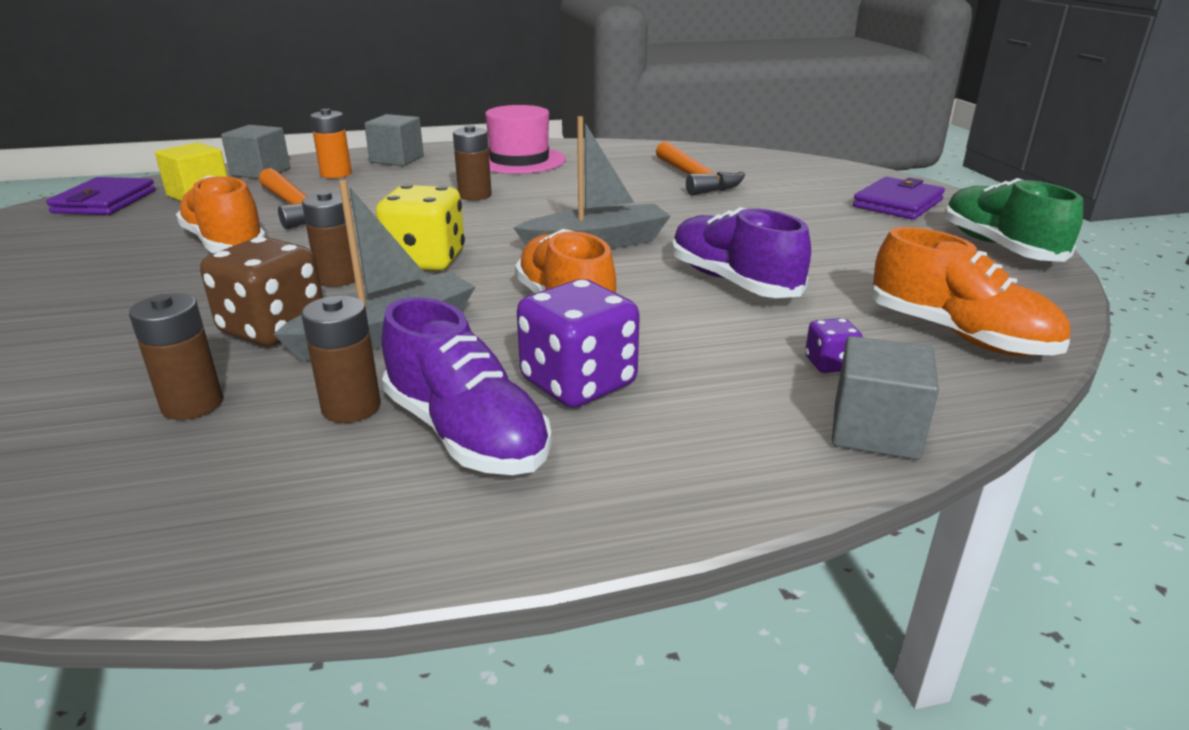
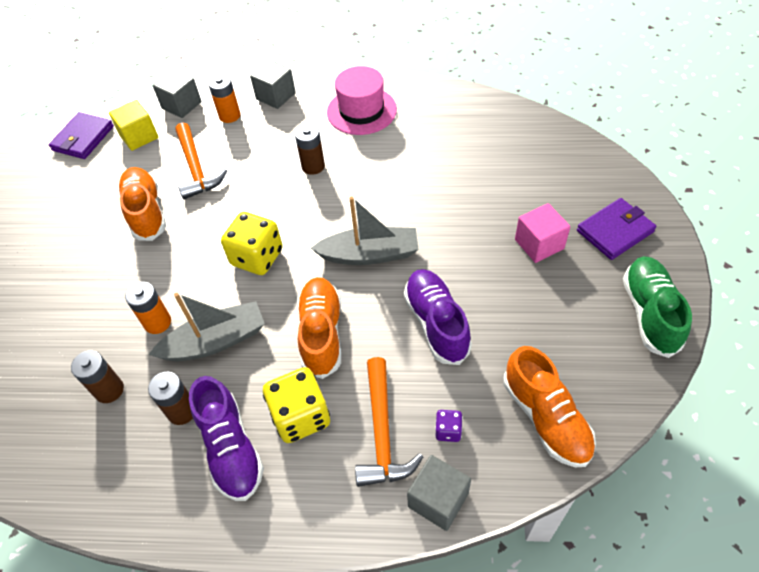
camera: 20 degrees right, 25 degrees up
(273, 329) = (157, 322): brown dice -> orange battery
(338, 278) = (202, 270): brown battery -> none
(578, 383) = (301, 416): purple dice -> yellow dice
(695, 179) = (479, 164): orange hammer -> orange hammer (382, 433)
(816, 218) = (539, 244): none -> pink cube

